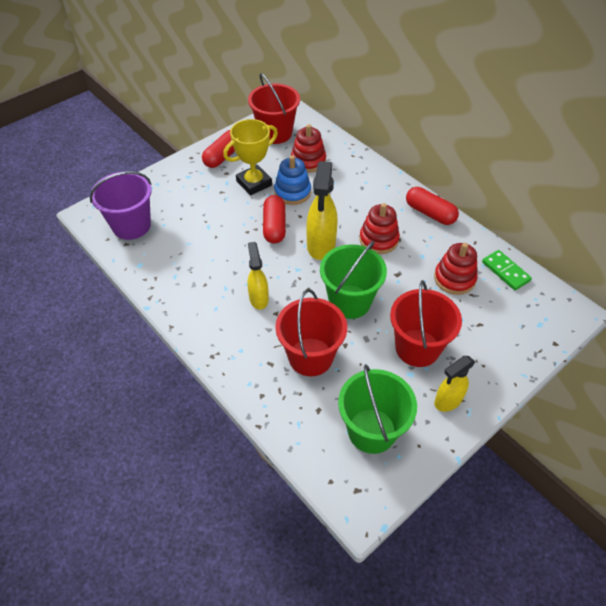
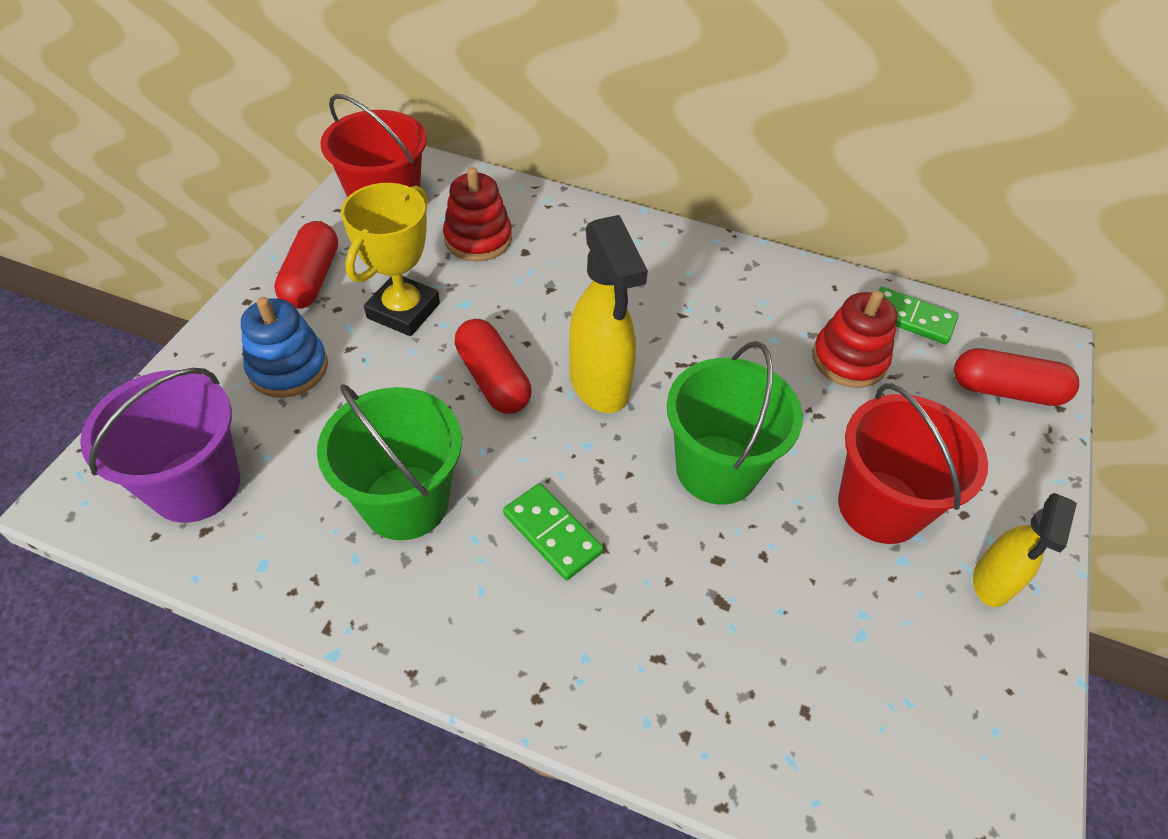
camera: 30 degrees left, 0 degrees up
(258, 298) = (552, 533): yellow spray bottle -> green domino
(292, 192) = (486, 304): blue stacking toy -> blue stacking toy (288, 368)
(310, 357) = (721, 608): red bucket -> none
(372, 430) = (920, 704): green bucket -> green bucket (405, 502)
(378, 239) = (688, 337): red stacking toy -> none
(430, 213) = (736, 263): red capsule -> red capsule (1005, 390)

